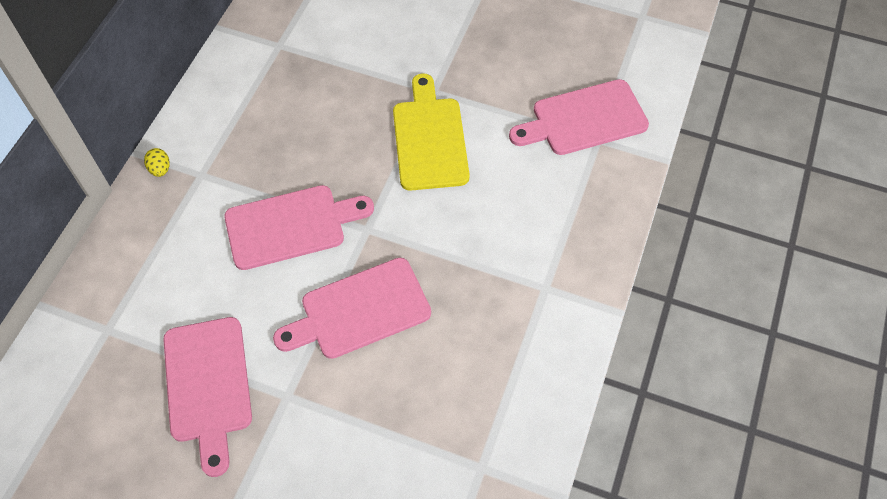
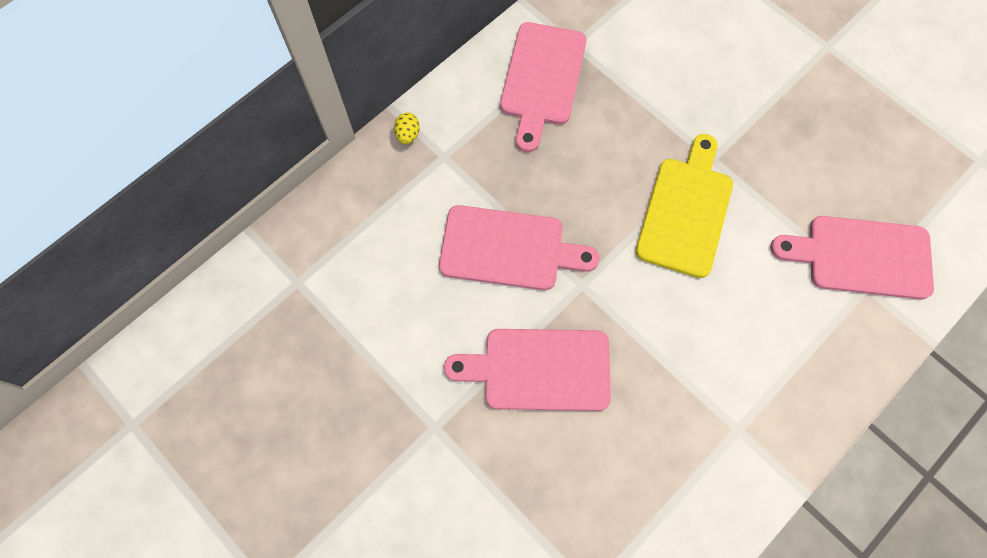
camera: 25 degrees right, 10 degrees up
(208, 386) = (366, 382): pink cutting board -> pink cutting board (542, 79)

